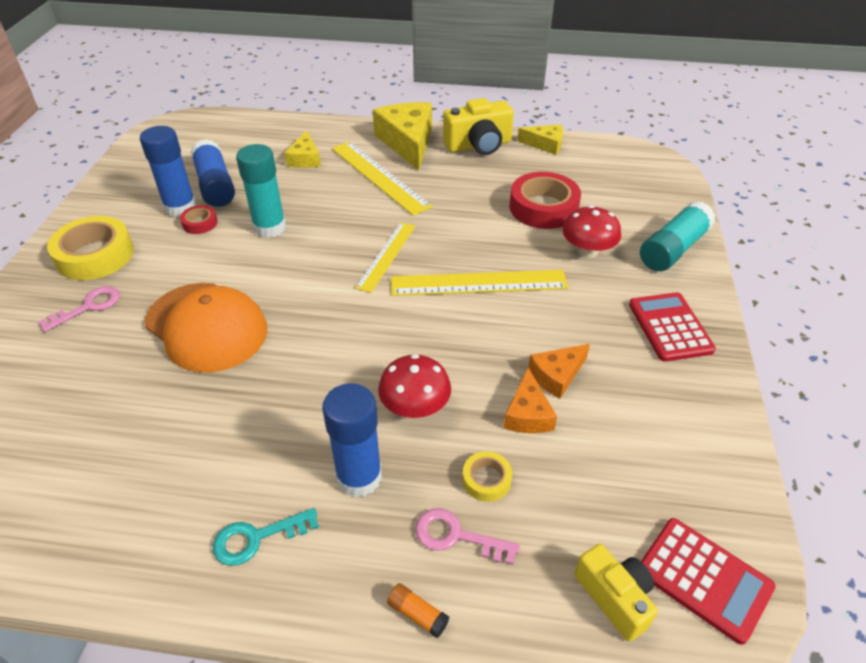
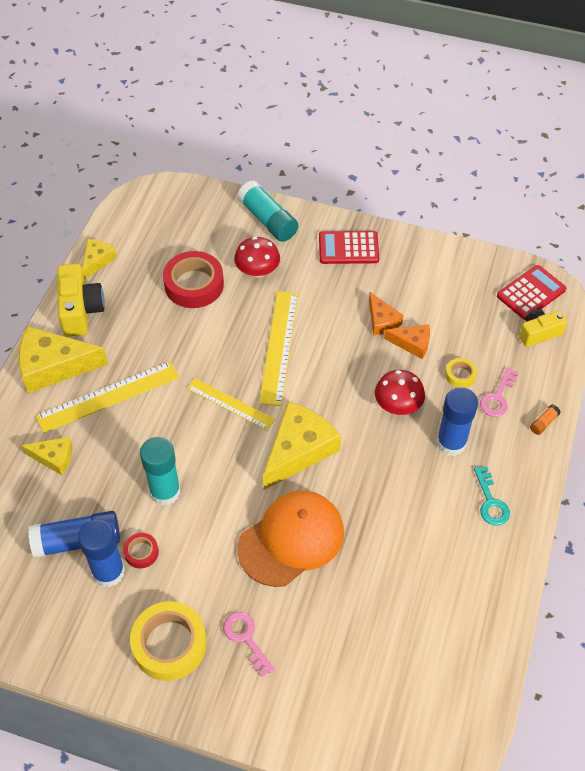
camera: 80 degrees left, 10 degrees up
(329, 318) = (299, 450): none -> yellow cheese

